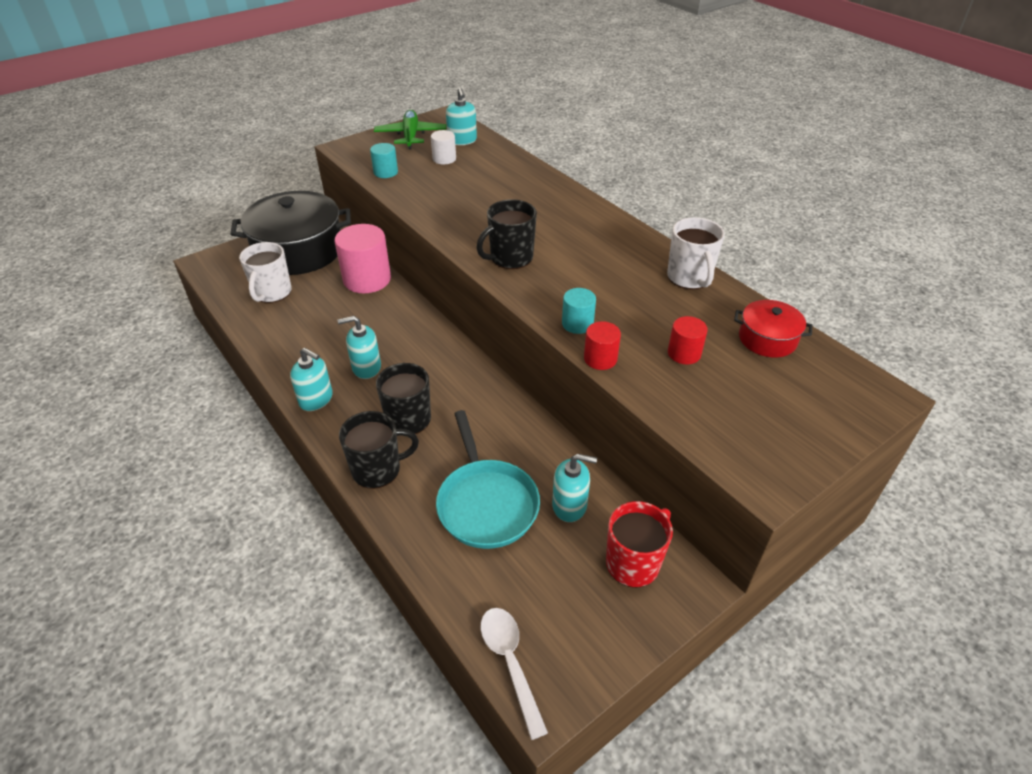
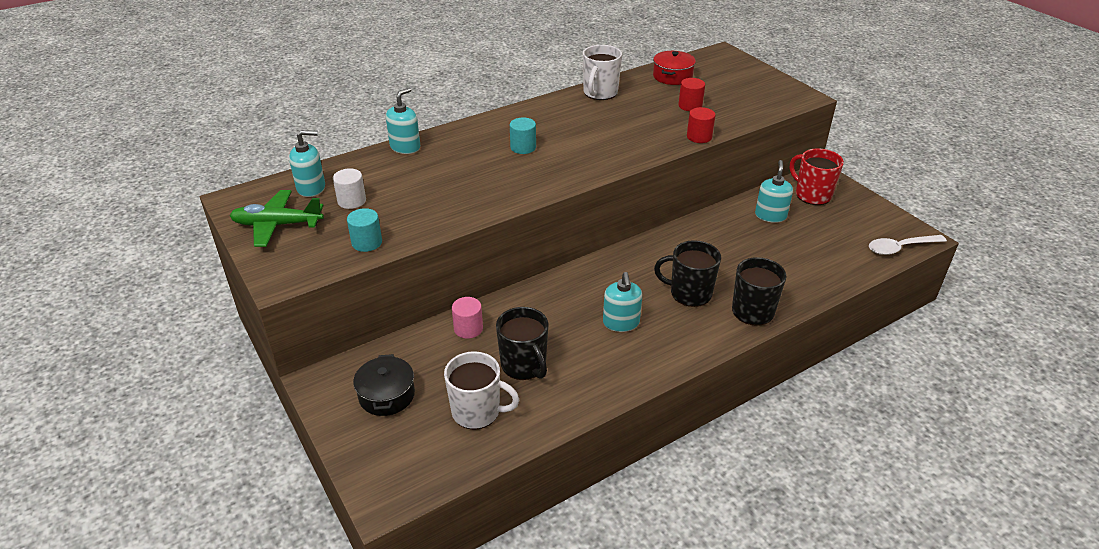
camera: 85 degrees left, 5 degrees down
(299, 250) = (387, 395): black pot -> black pot, size x0.47
(316, 399) = (667, 356): turquoise soap dispenser -> turquoise soap dispenser (405, 147)
(367, 279) = (468, 328): pink cylinder -> pink cylinder, size x0.52
(486, 503) = (776, 253): turquoise pan -> none
(510, 258) = (562, 167): black mug -> black mug (524, 365)
(577, 324) = (658, 142): turquoise cylinder -> turquoise cylinder (523, 147)
(689, 278) = (600, 93): white mug -> white mug turned 120 degrees clockwise

